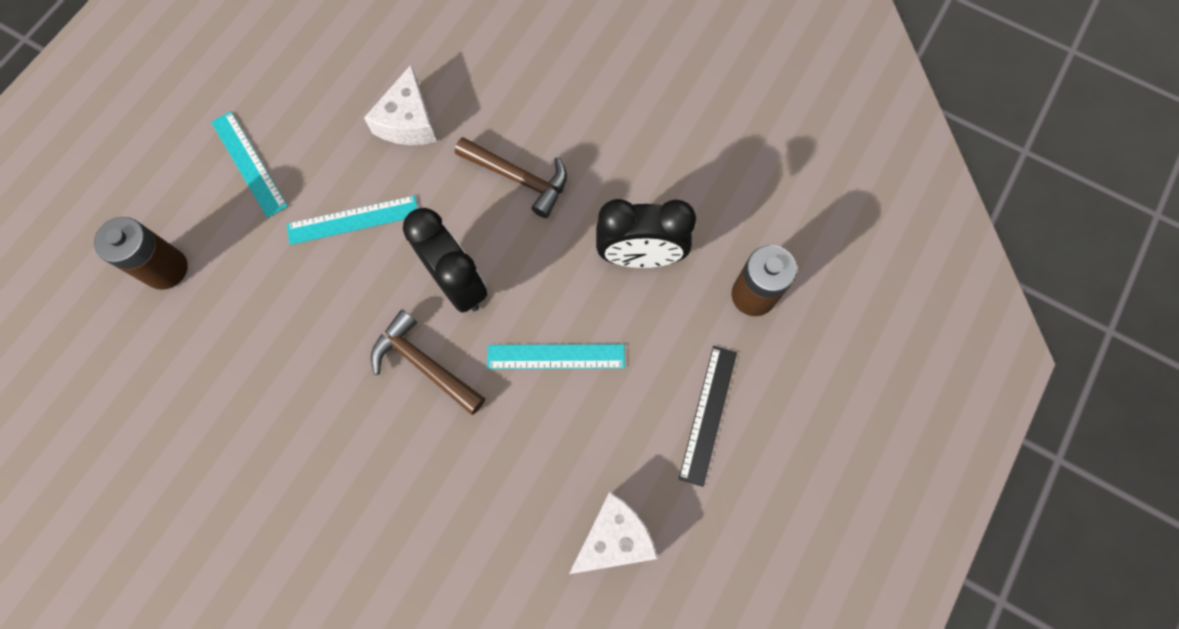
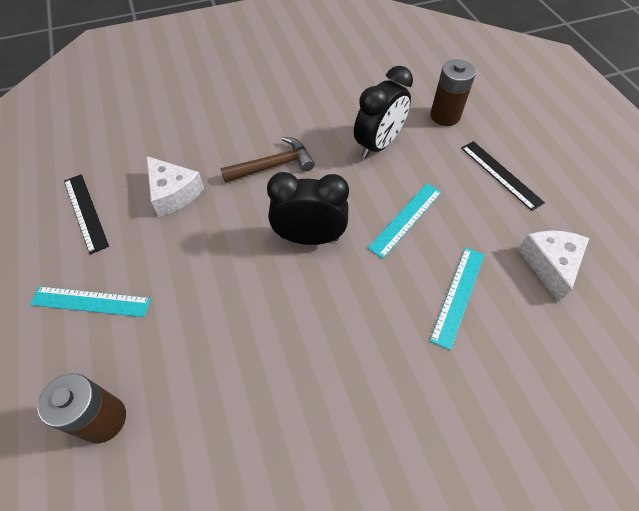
camera: 50 degrees left, 15 degrees down
(327, 71) = (85, 212): none -> black ruler
(353, 220) = (205, 266): turquoise ruler -> turquoise ruler (458, 295)
(424, 364) = (348, 291): brown hammer -> none

